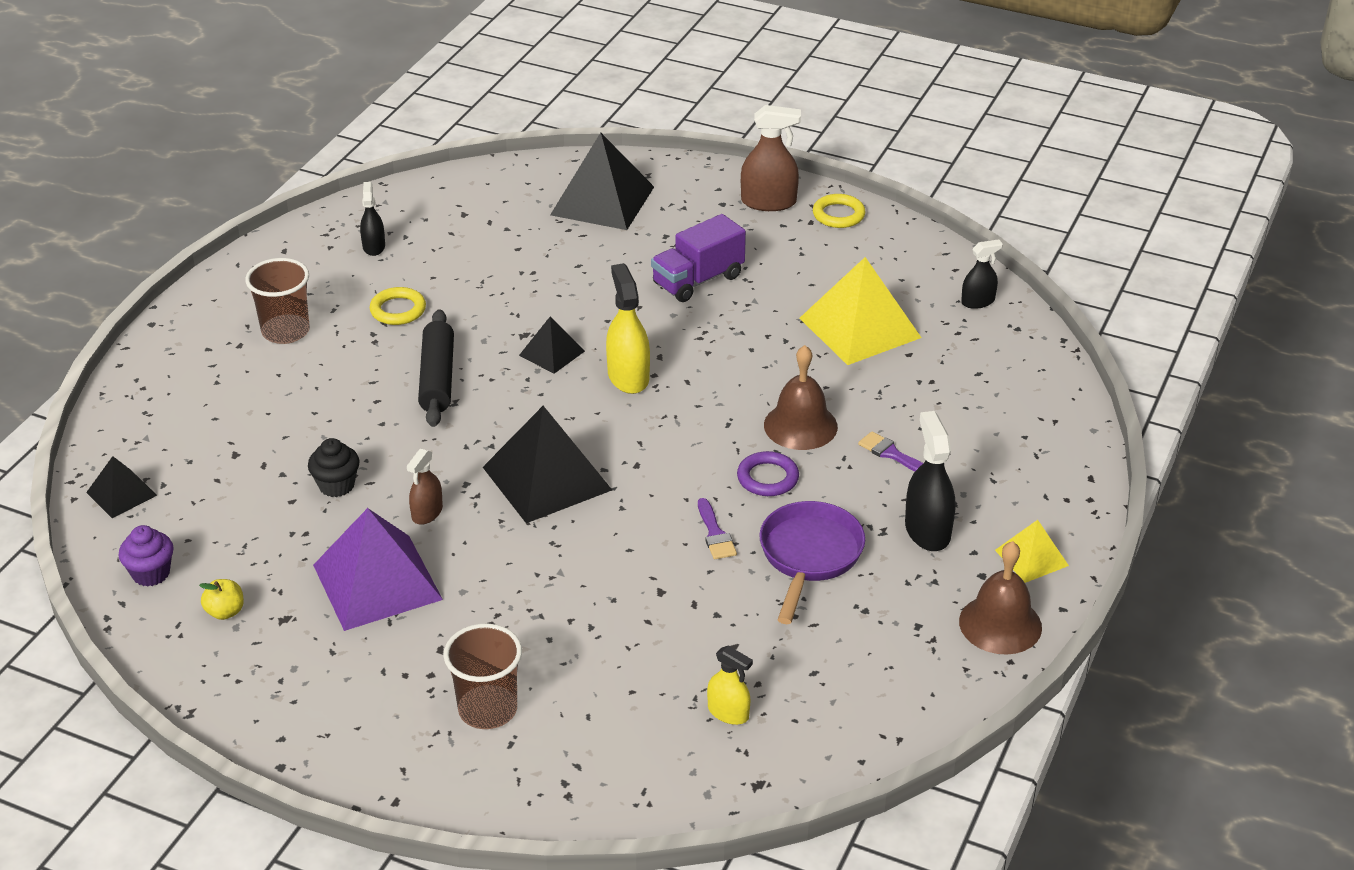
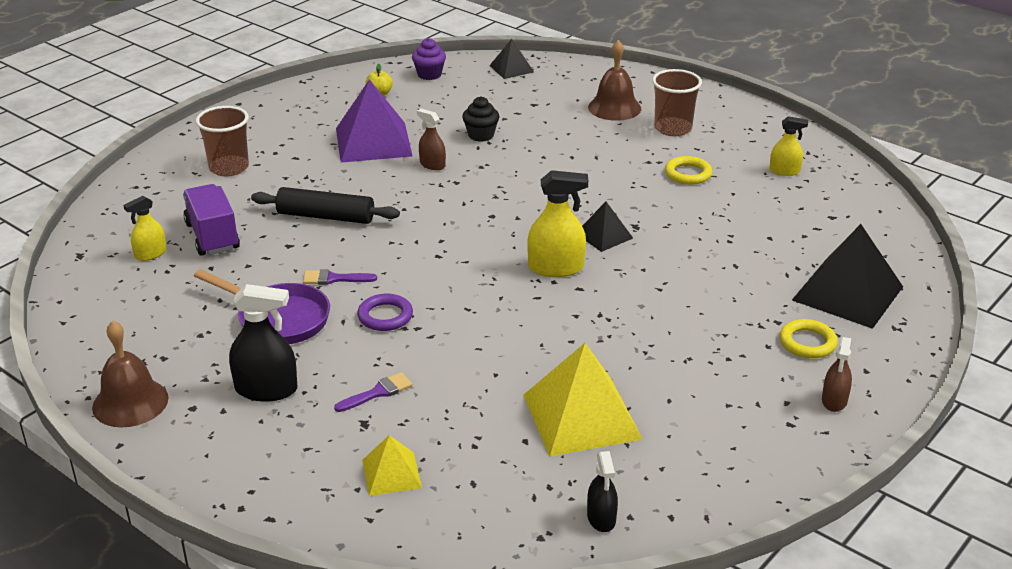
camera: 105 degrees right, 5 degrees down
(374, 247) = (784, 171): black spray bottle -> yellow spray bottle
(437, 378) = (589, 182): black rolling pin -> black rolling pin (326, 216)
(547, 478) = (443, 214): black pyramid -> none
(698, 280) = (693, 328): purple truck -> purple truck (212, 236)
(768, 202) = (834, 400): brown spray bottle -> brown spray bottle, size x0.61
(800, 425) = (445, 347): brown bell -> brown bell (614, 107)
(838, 215) = (801, 448): yellow ring -> yellow ring (807, 343)
(1031, 557) = (191, 443): yellow pyramid -> yellow pyramid (391, 474)

